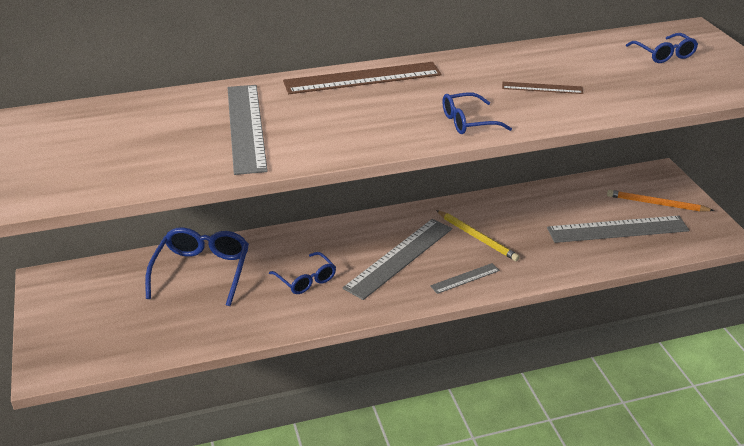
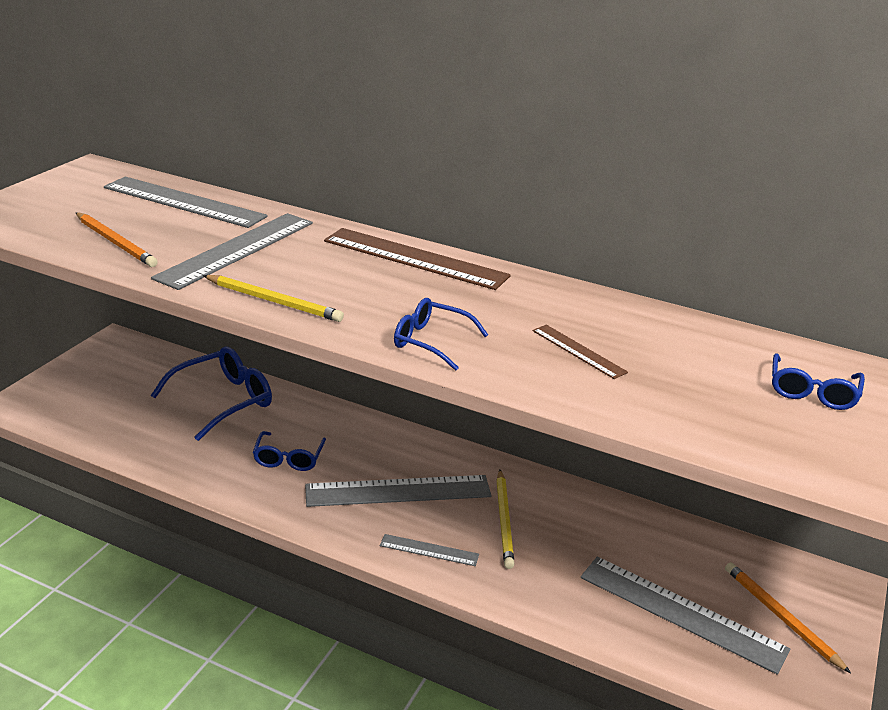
camera: 40 degrees right, 5 degrees down
(135, 113) = (184, 202): none -> grey ruler
(152, 165) = (115, 242): none -> orange pencil
(339, 146) = (274, 301): none -> yellow pencil

